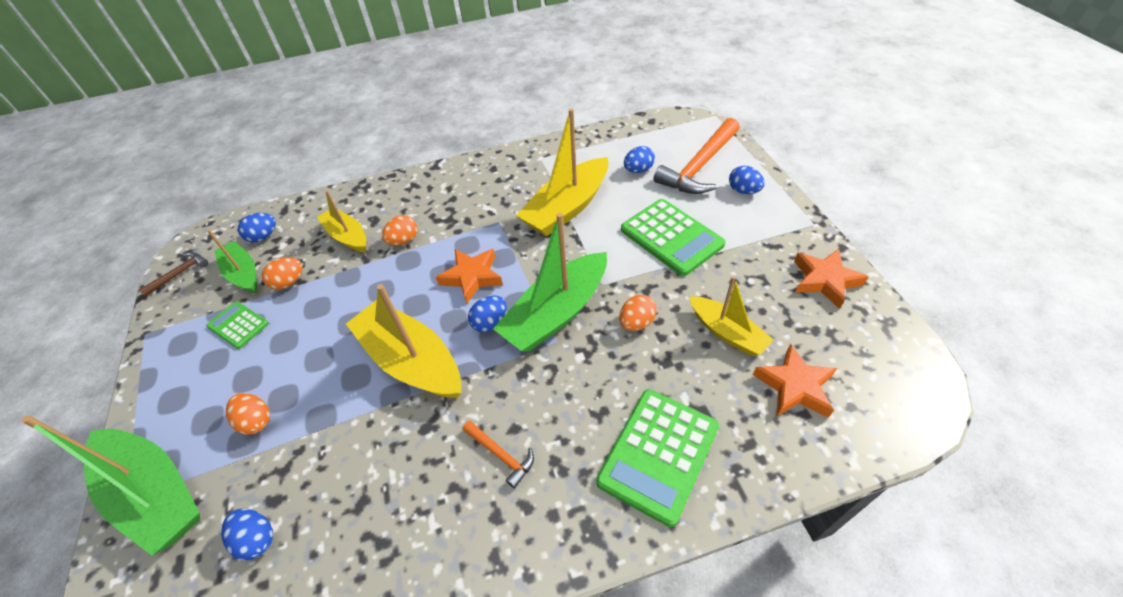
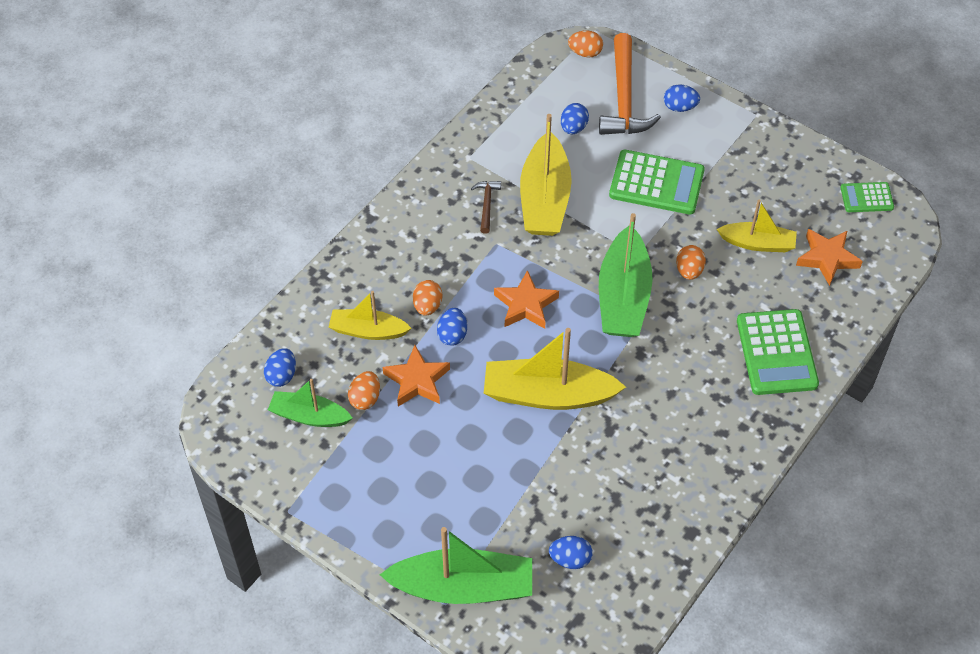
camera: 40 degrees left, 5 degrees up
(179, 274) = (244, 451): brown hammer -> brown hammer (486, 205)
(238, 325) = (366, 455): green calculator -> green calculator (866, 198)
(256, 421) = (477, 503): orange egg -> orange egg (585, 53)
(490, 323) = (579, 332): blue egg -> blue egg (452, 335)
(501, 455) = (678, 414): orange hammer -> none
(824, 280) = (795, 163): orange star -> orange star (417, 380)

